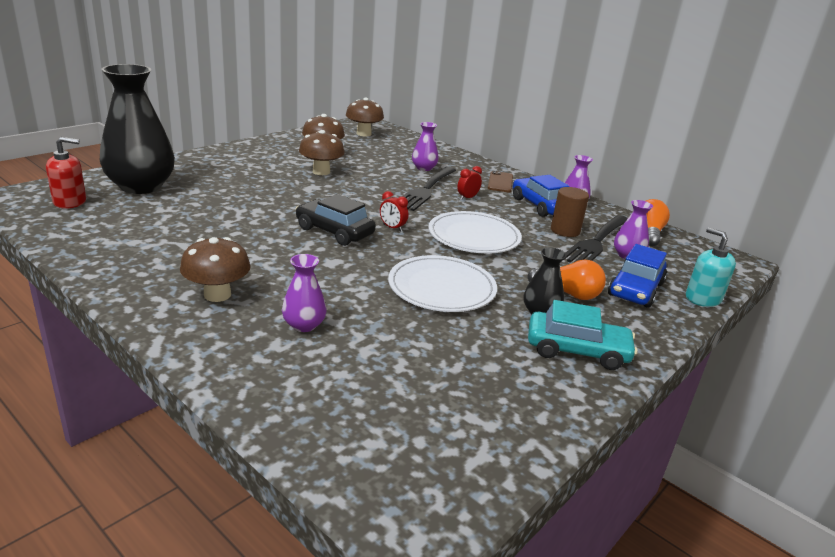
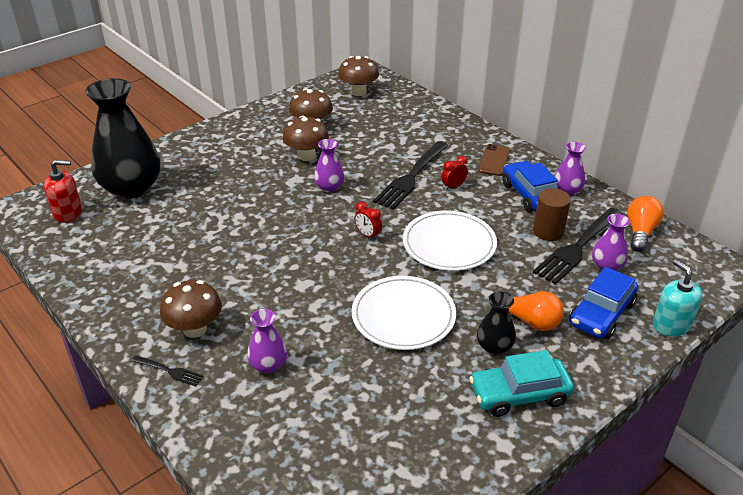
camera: 10 degrees right, 10 degrees up
(190, 329) = (169, 371): none -> black fork
(334, 231) = (310, 243): black car -> none
(424, 168) = (415, 143): purple vase -> purple vase (329, 187)
(577, 350) = (519, 394): turquoise car -> turquoise car turned 150 degrees clockwise

